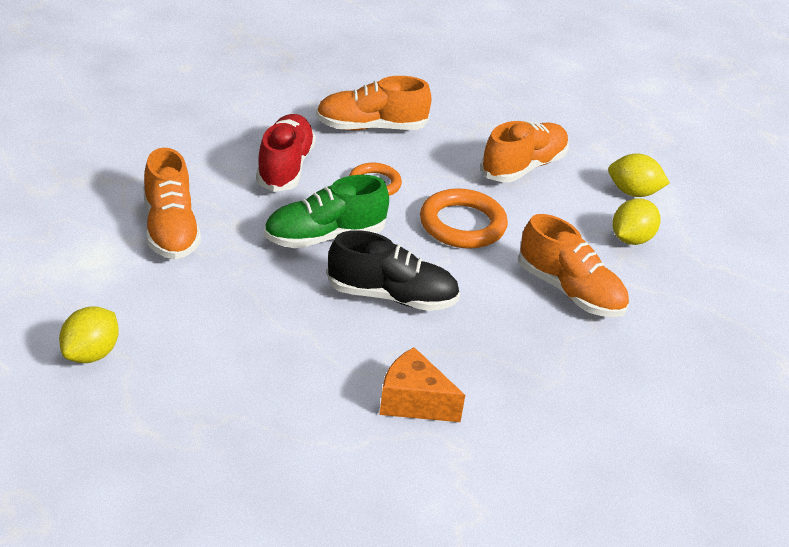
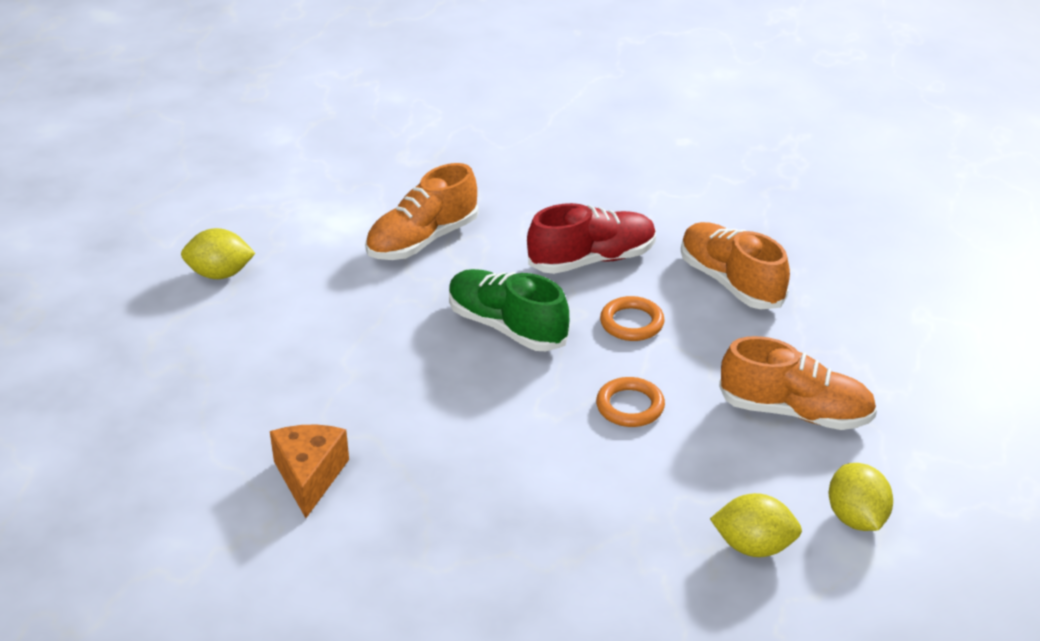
camera: 65 degrees right, 0 degrees up
(392, 297) = (456, 404): black shoe -> none
(462, 224) = (630, 406): orange ring -> orange ring, size x0.62
(570, 291) = (595, 527): orange shoe -> none

